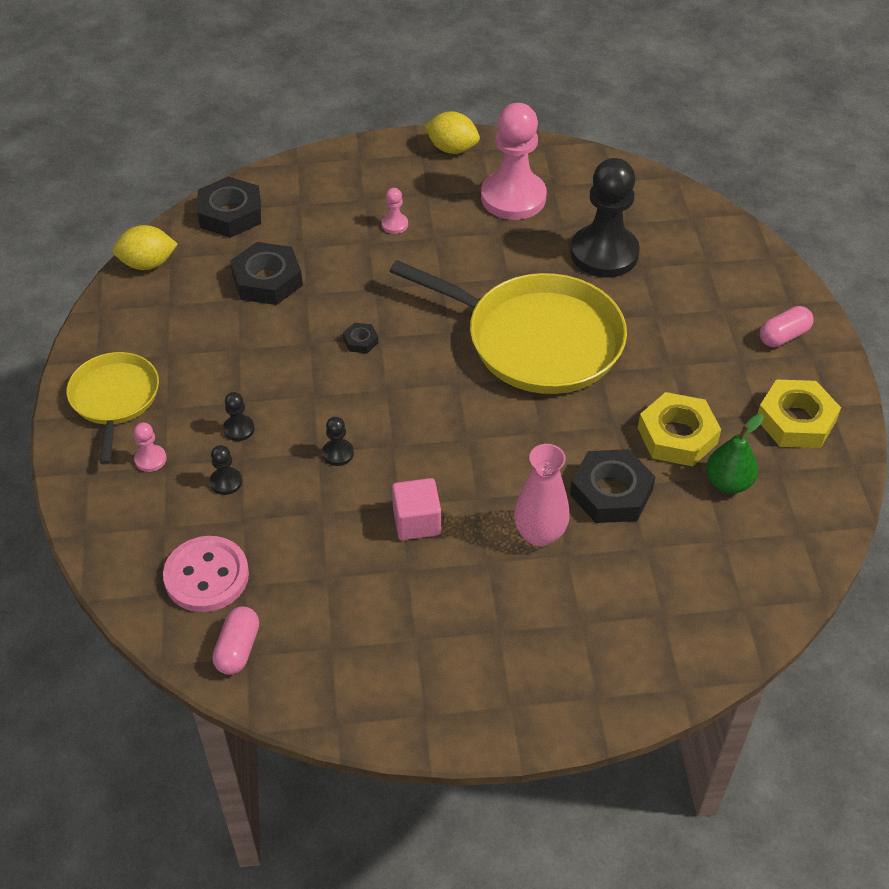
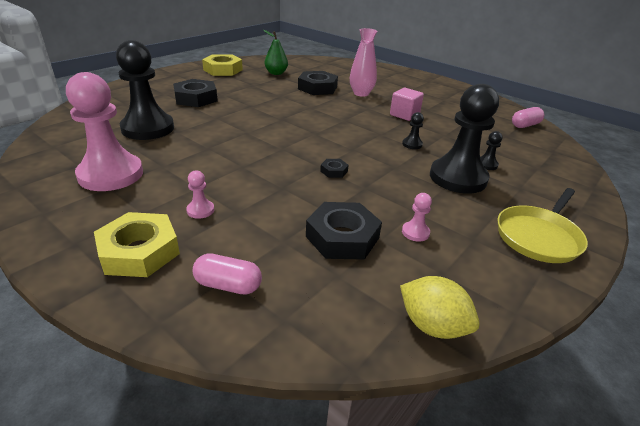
camera: 135 degrees left, 15 degrees down
(150, 459) = (529, 194): pink pawn -> pink pawn (415, 232)
(206, 576) = (525, 145): pink button -> none
(230, 214) = (296, 317): black nut -> black nut (196, 98)
(239, 429) = (458, 178): black pawn -> black pawn, size x2.49
(452, 149) = (52, 229): yellow lemon -> none
(536, 340) = (251, 125): yellow pan -> none
(677, 436) = (266, 84): yellow nut -> yellow nut (139, 251)
(783, 336) = (169, 79): pink capsule -> pink capsule (228, 285)

